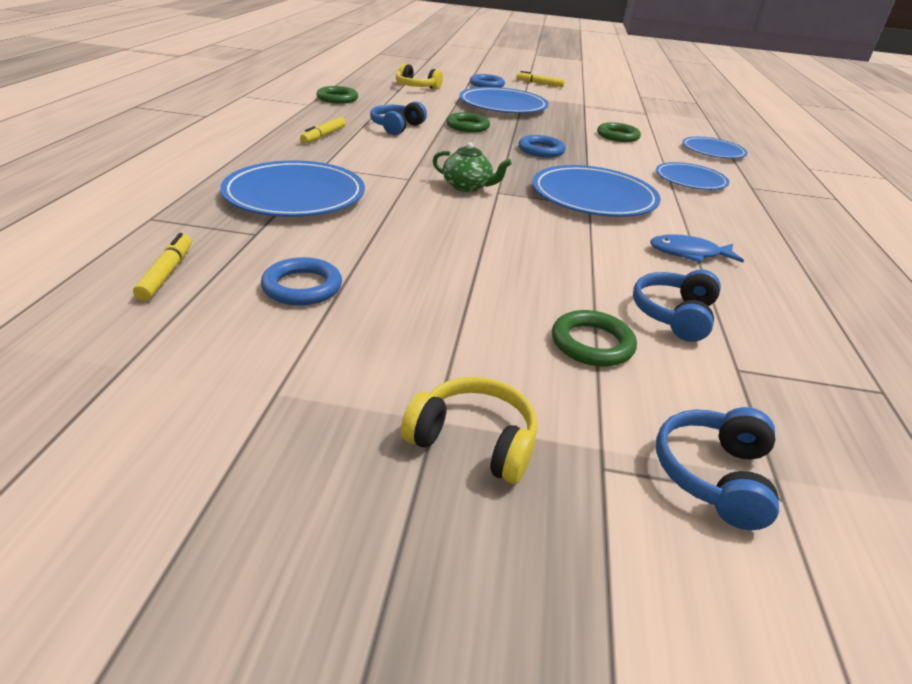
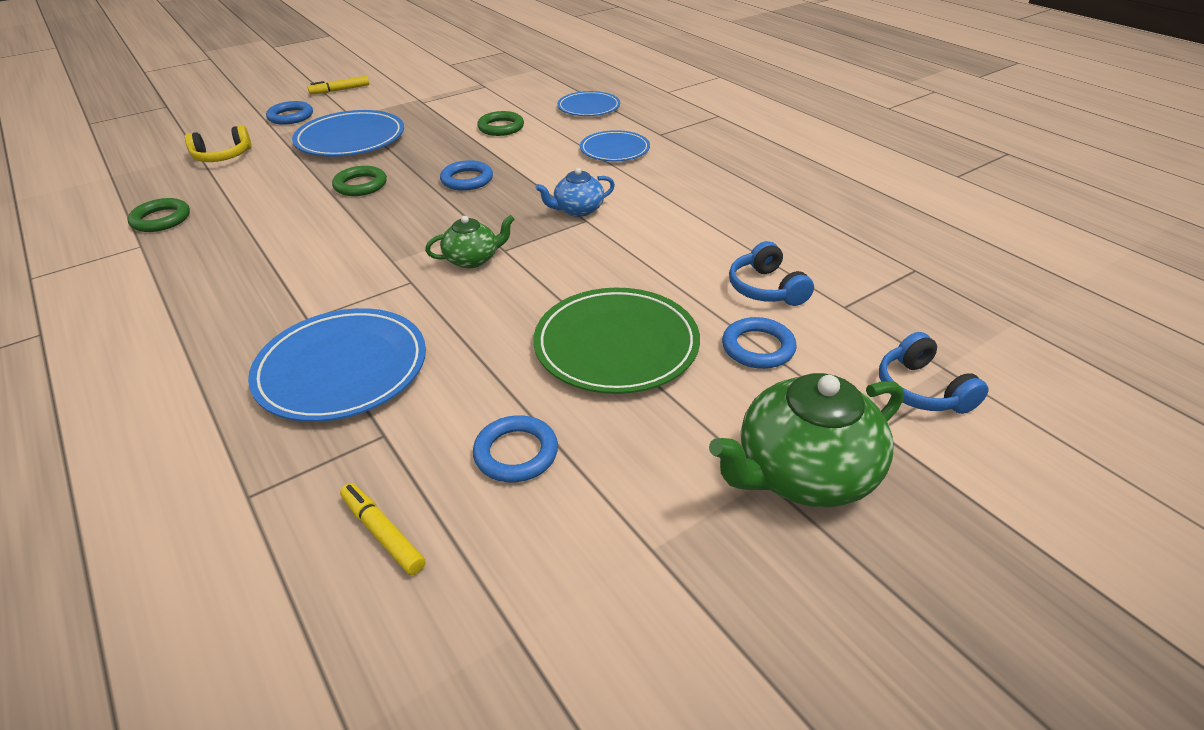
camera: 40 degrees left, 5 degrees up
(324, 136) = (239, 279): yellow marker -> none
(397, 127) = (294, 224): blue headphones -> none
(473, 441) = (803, 473): yellow headphones -> green teapot
(477, 276) = (616, 345): none -> green plate
(592, 343) = (758, 347): green ring -> blue ring
(593, 197) = (578, 210): blue plate -> blue teapot
(689, 254) = (706, 227): blue fish -> none

